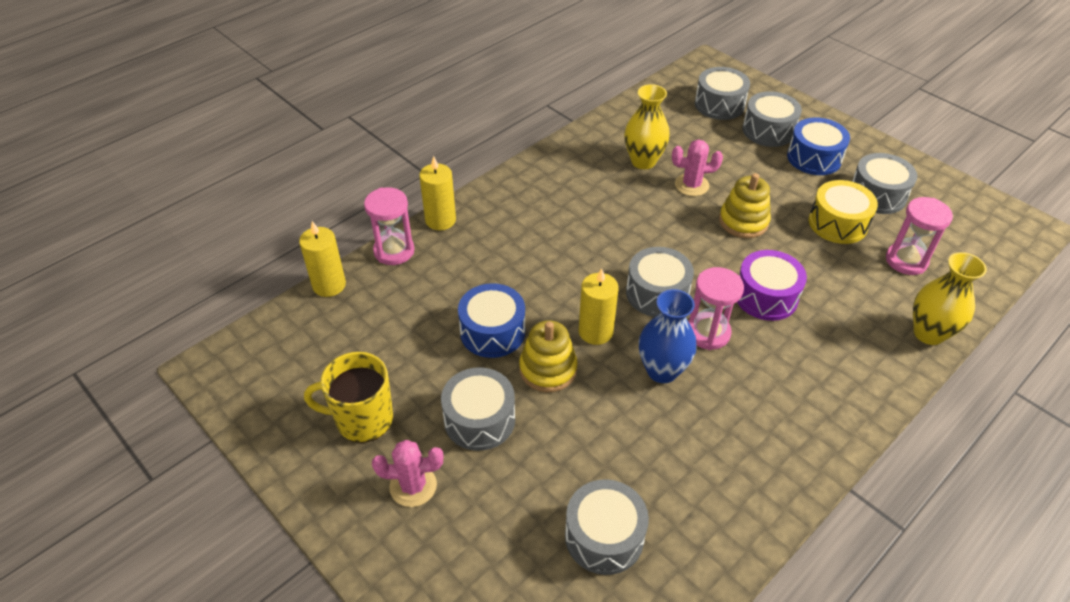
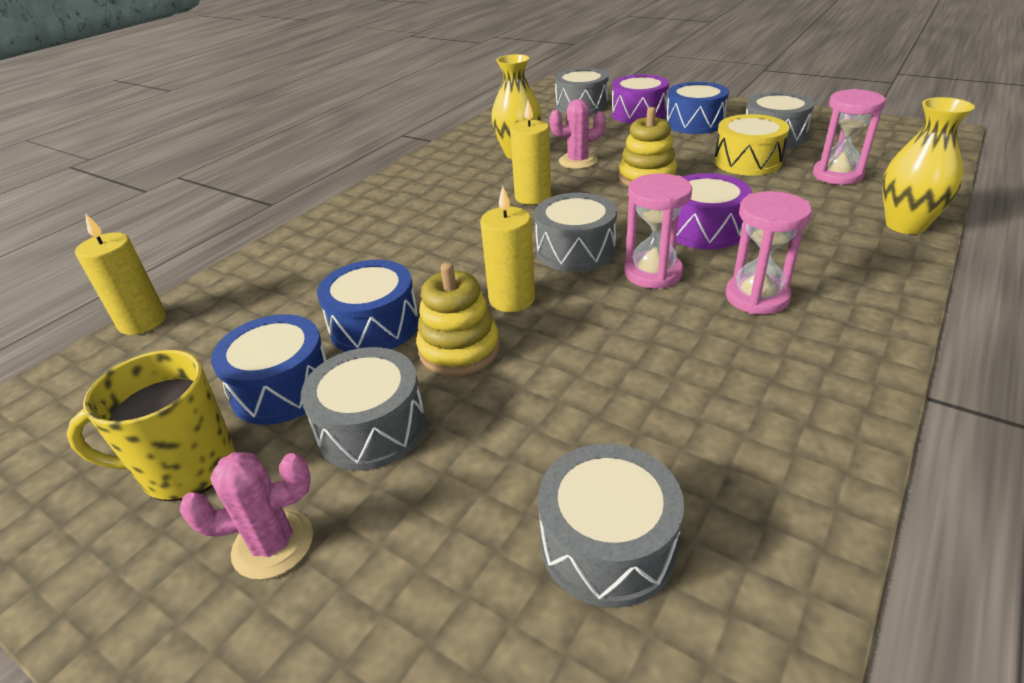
camera: 10 degrees left, 10 degrees down
(394, 251) = (233, 273): pink hourglass -> pink hourglass (757, 297)
(424, 372) = (282, 388): none -> blue drum
(440, 220) = (292, 236): yellow candle -> yellow candle (533, 197)
(662, 371) = (612, 320): blue vase -> none
(768, 130) = (638, 114): grey drum -> purple drum

